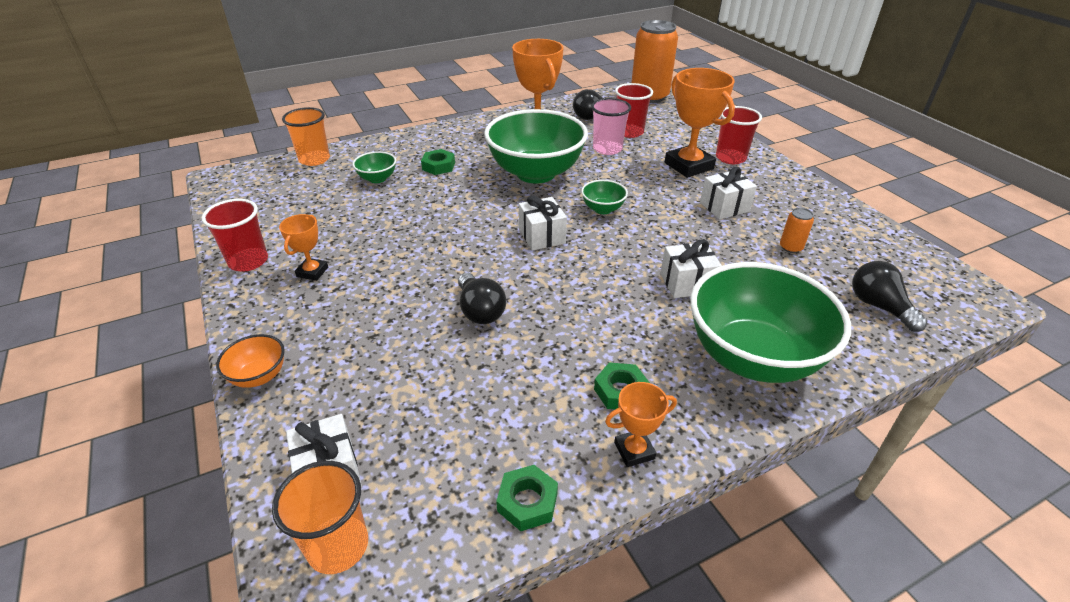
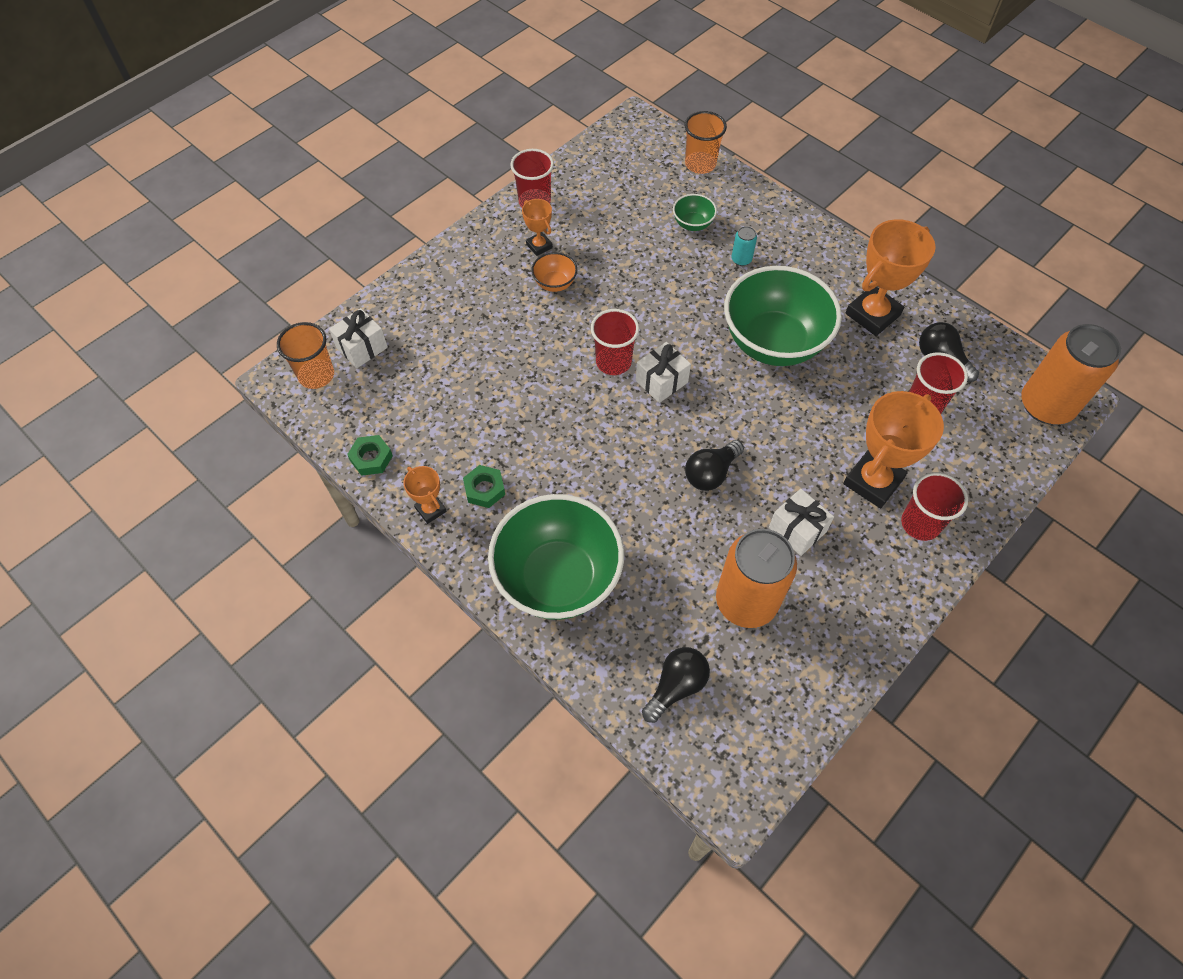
camera: 70 degrees right, 20 degrees up
(259, 376) = (424, 273): orange bowl -> orange bowl (555, 283)
(312, 272) = (539, 246): orange trophy -> orange trophy turned 60 degrees clockwise
(438, 166) = (741, 259): green nut -> turquoise can
(480, 310) = (539, 371): black light bulb -> black light bulb (711, 473)
(501, 258) = (613, 362): none -> red cup
(603, 209) = (734, 418): green bowl -> none
(607, 149) = (866, 393): pink cup -> none
(687, 283) = (641, 514): white gift -> none
(790, 247) = (746, 601): orange can -> orange can, size x2.43

